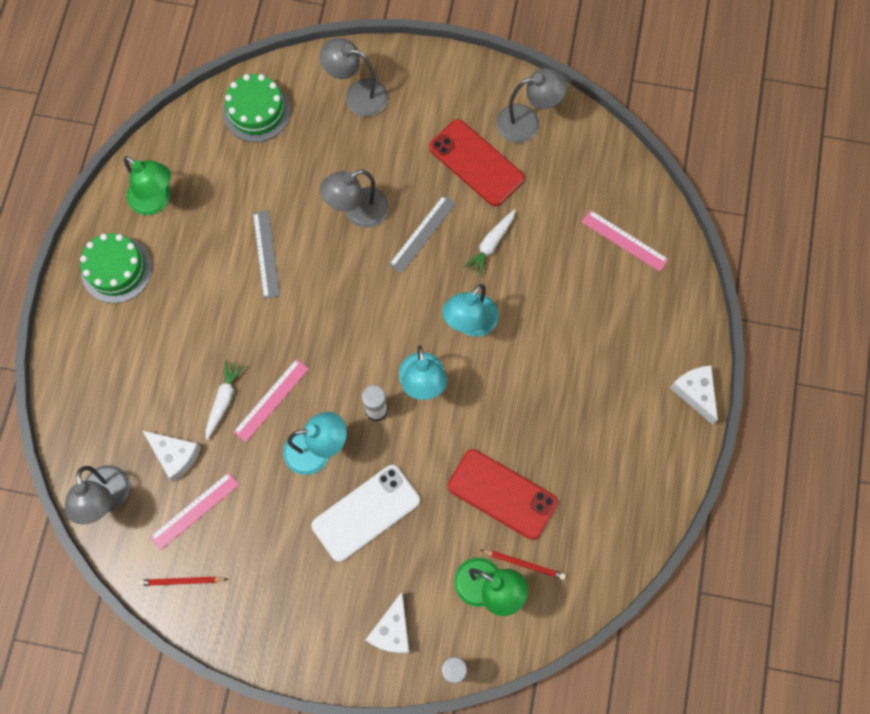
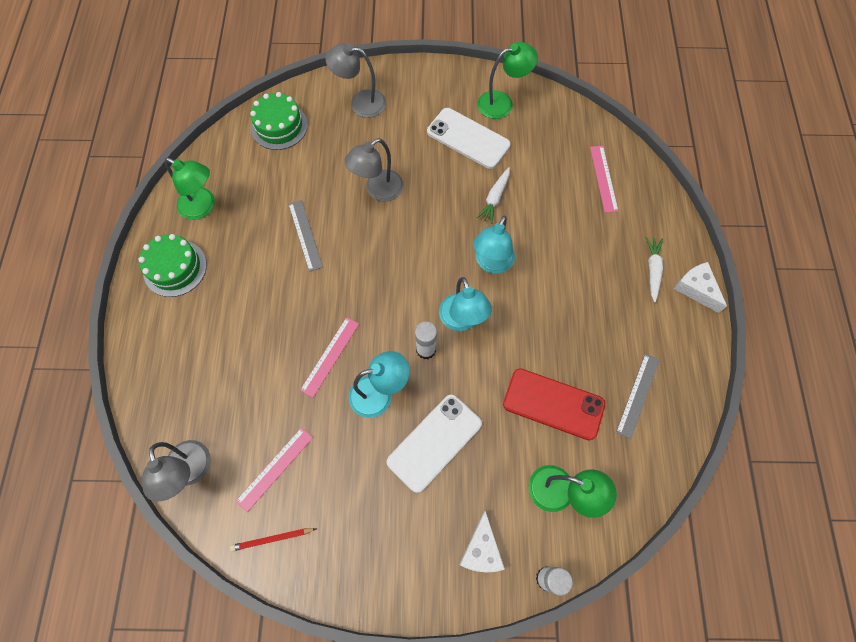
camera: 10 degrees left, 5 degrees down
(175, 455) = (249, 421): white cheese -> none
(223, 400) = (287, 364): white carrot -> white carrot (652, 270)
(422, 234) = (435, 199): grey ruler -> grey ruler (637, 395)
(476, 163) = (468, 138): red phone -> white phone
(524, 564) = (588, 464): red pencil -> none
(527, 122) = (502, 103): grey lamp -> green lamp
(624, 240) = (603, 178): pink ruler -> pink ruler turned 60 degrees clockwise

